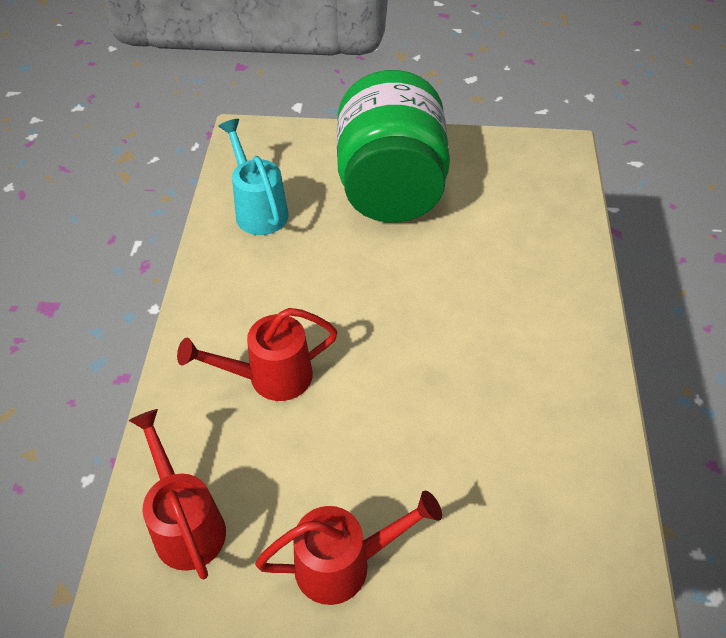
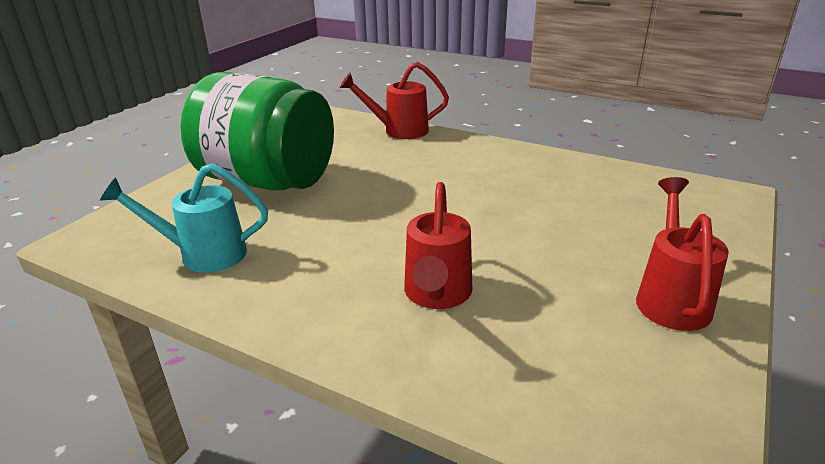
camera: 65 degrees left, 20 degrees down
(186, 524) = (602, 397): red watering can -> red watering can (399, 130)

